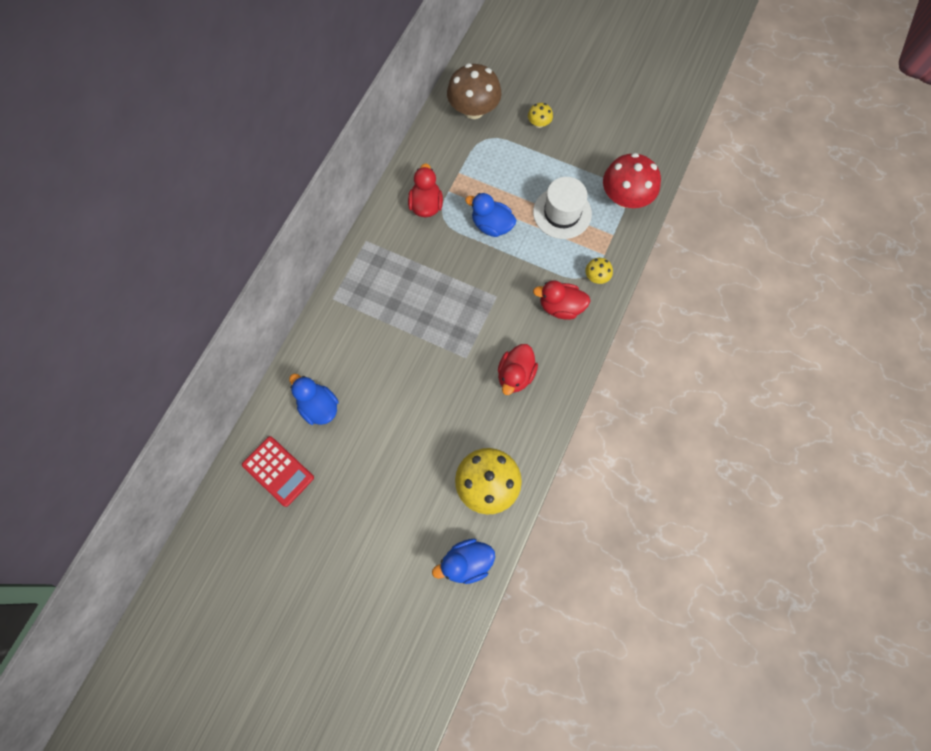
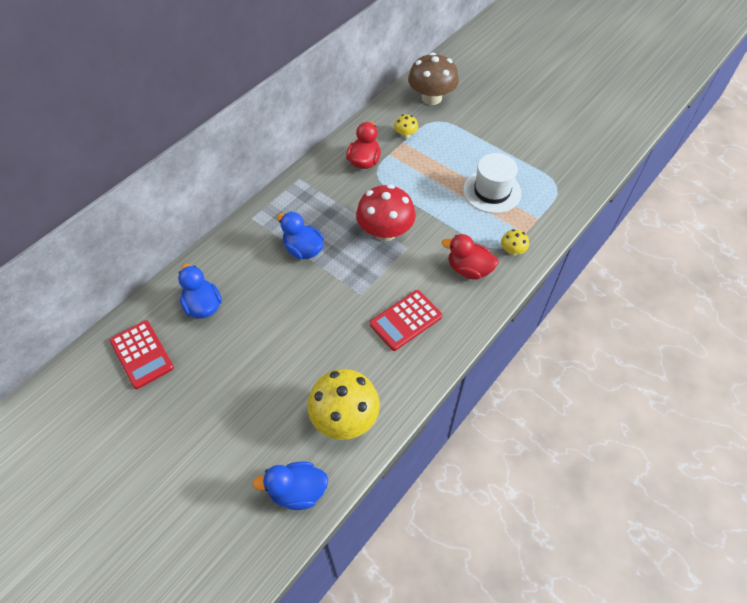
camera: 15 degrees right, 15 degrees down
(491, 225) = (420, 188): blue duck -> blue duck (303, 249)
(515, 375) = (405, 320): red duck -> red calculator
(539, 123) = (489, 118): yellow mushroom -> yellow mushroom (405, 135)
(625, 197) = (558, 190): red mushroom -> red mushroom (385, 231)

